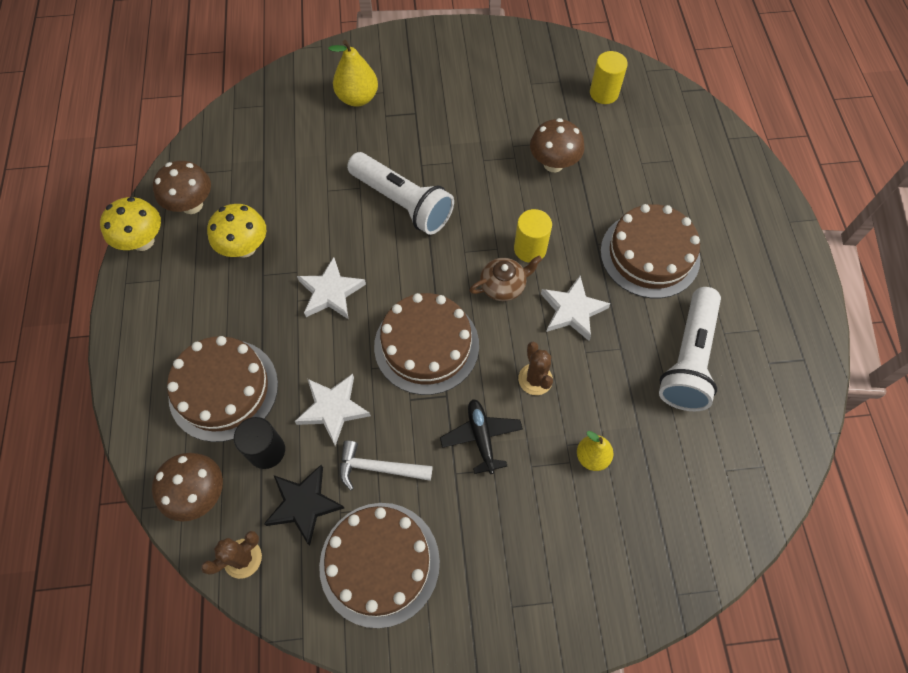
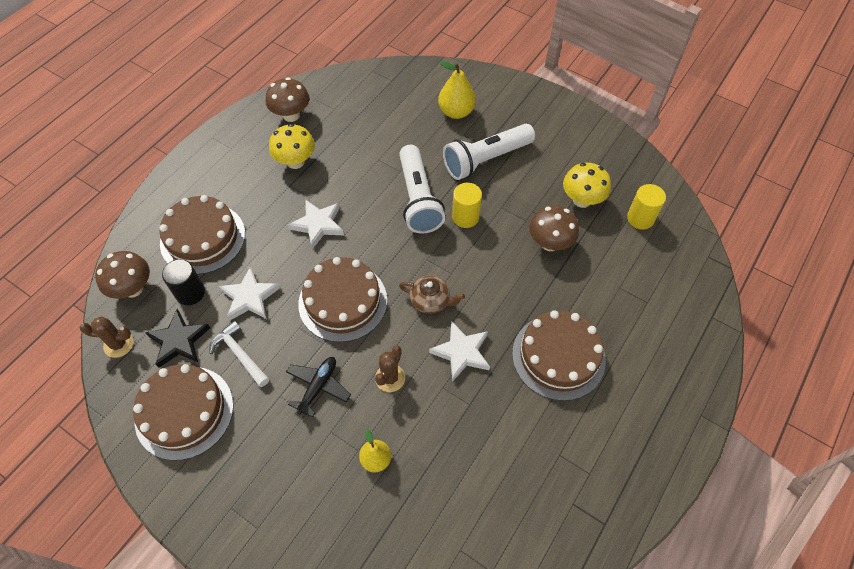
camera: 40 degrees right, 5 degrees down
(143, 241) = (244, 119): yellow mushroom -> yellow mushroom (582, 200)
(530, 249) = (474, 289): yellow cylinder -> yellow cylinder (465, 217)
(688, 359) = (512, 450): white flashlight -> white flashlight (486, 159)

